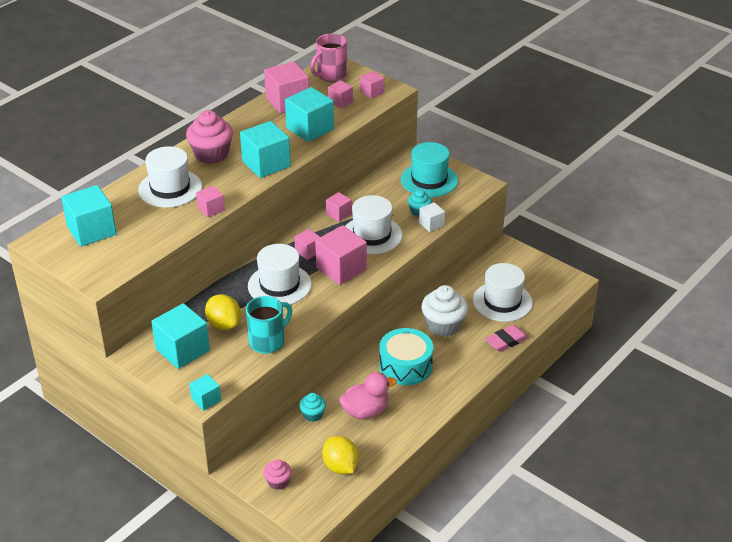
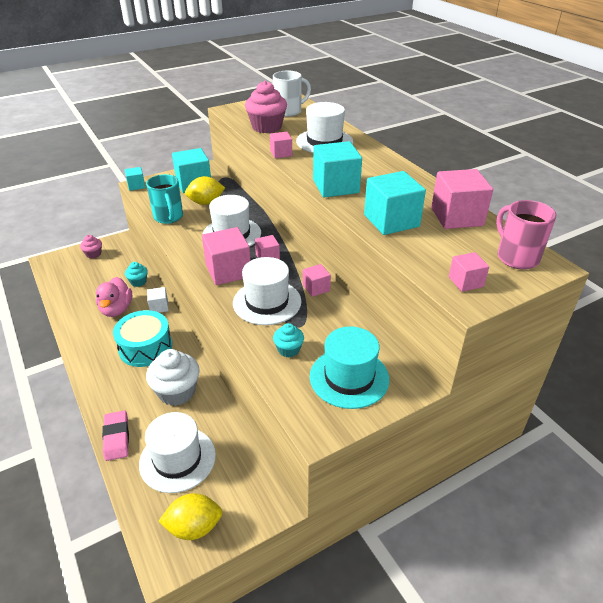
camera: 110 degrees right, 0 degrees up
(91, 230) = (289, 111): turquoise cube -> white mug
(211, 154) = (368, 163): pink cupcake -> pink cupcake (266, 127)
(340, 102) = (446, 252): pink cube -> none
(340, 466) = (77, 284): yellow lemon -> yellow lemon (194, 527)
(431, 224) = (258, 353): white cube -> white cube (159, 307)

